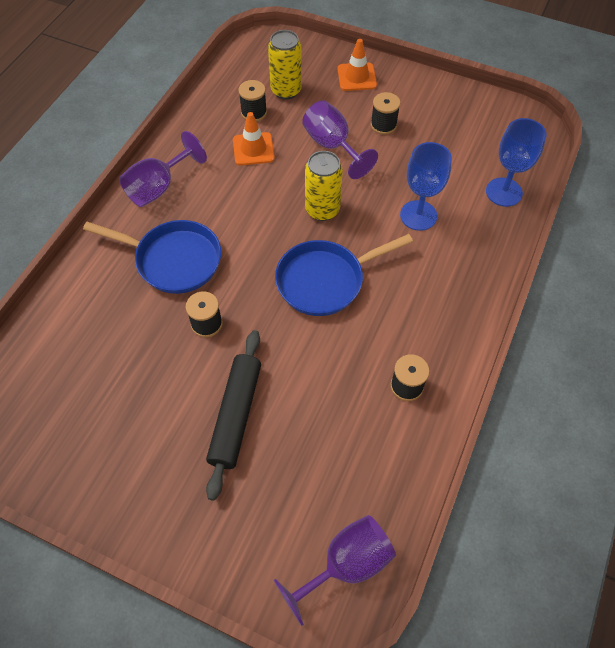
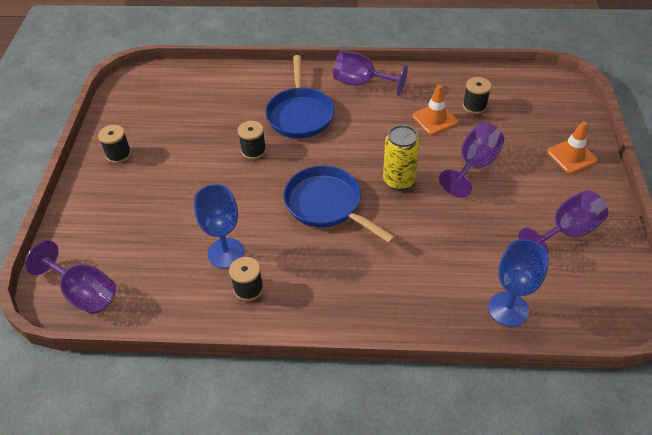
camera: 70 degrees right, 10 degrees down
(235, 415) = (184, 192): black rolling pin -> none
(286, 90) = (515, 116): yellow can -> none
(383, 125) = (526, 192): black spool -> black spool (118, 154)
(418, 215) = (434, 248): blue goblet -> blue goblet (226, 253)
(440, 120) = (566, 232): none -> purple goblet

